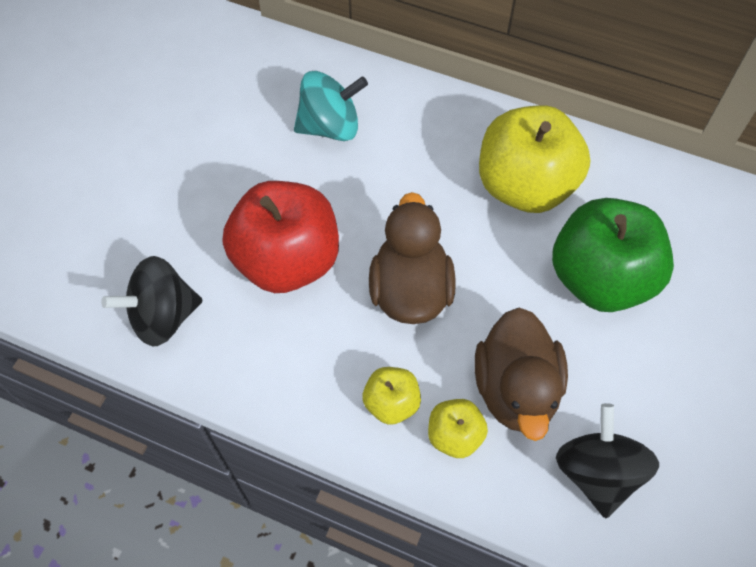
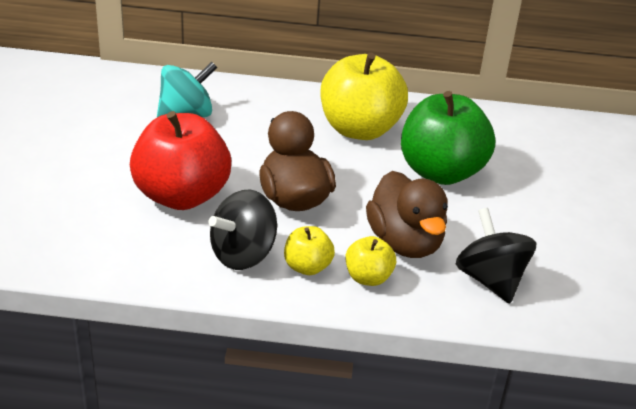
camera: 20 degrees left, 25 degrees down
(163, 317) = (82, 245): black spinning top -> black spinning top (243, 255)

